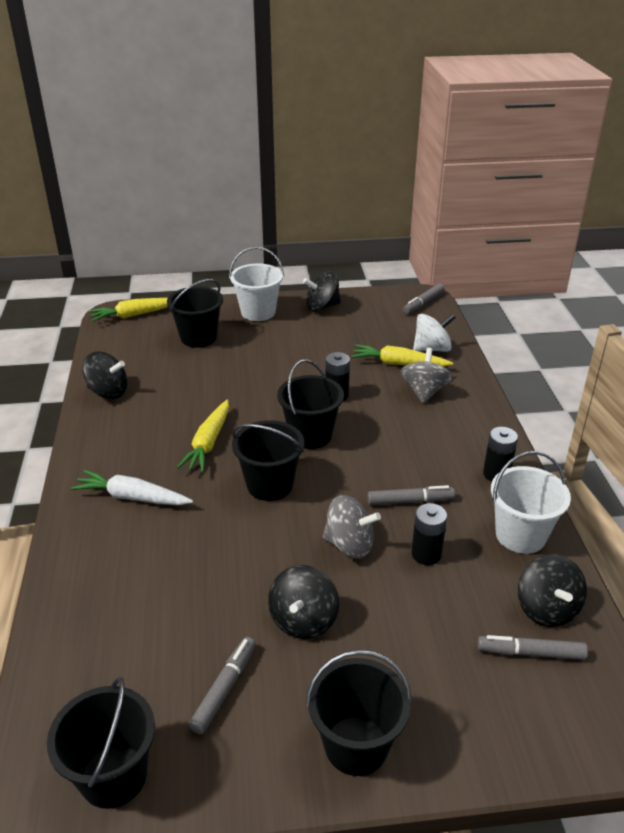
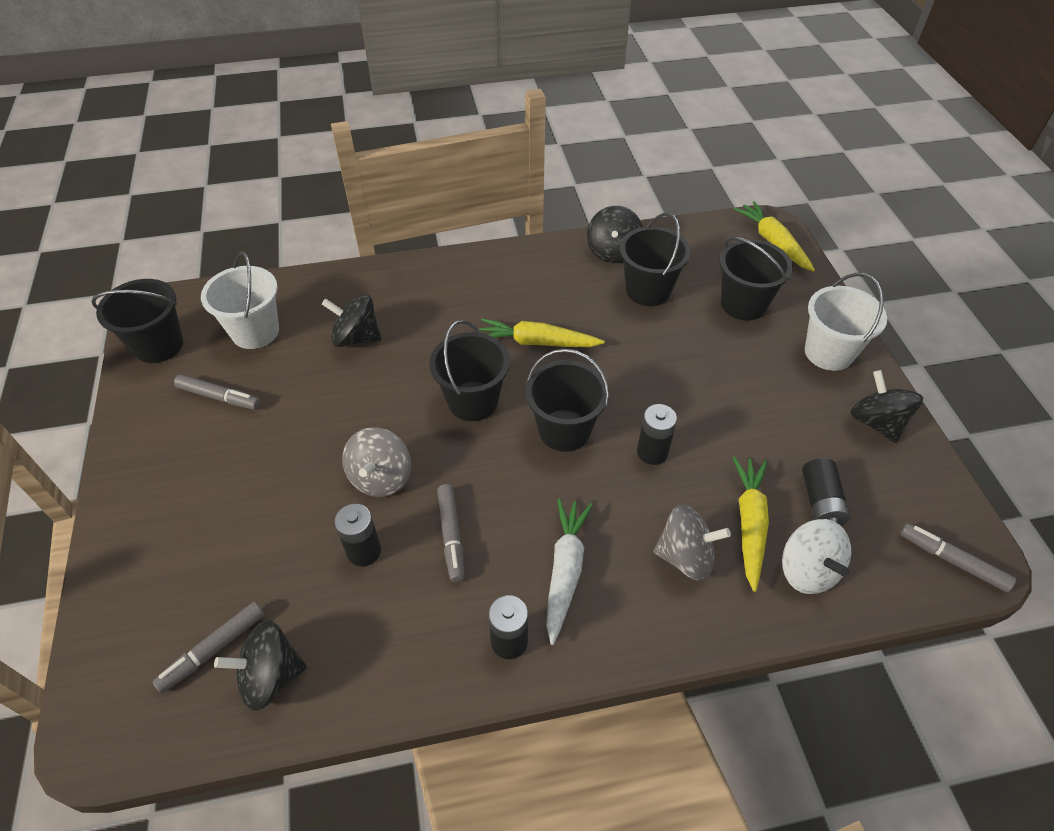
camera: 85 degrees right, 15 degrees up
(132, 497) = (449, 300): white carrot -> white carrot (565, 570)
(303, 620) = (284, 445): black spinning top -> black spinning top (356, 337)
(356, 745) = (145, 492): black bucket -> black bucket (648, 290)
(382, 336) = (820, 502): none -> black battery
(520, 535) = (391, 660): white bucket -> white bucket (255, 331)
(530, 653) = (213, 650): grey marker -> grey marker turned 135 degrees counterclockwise

